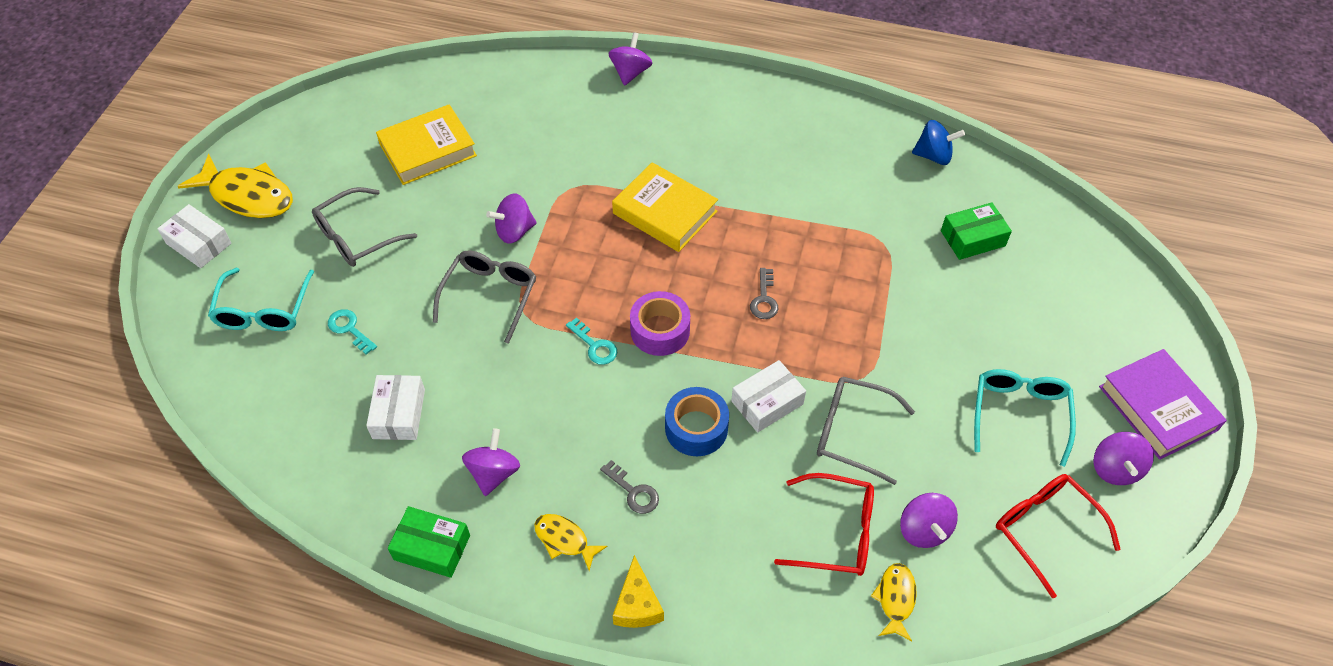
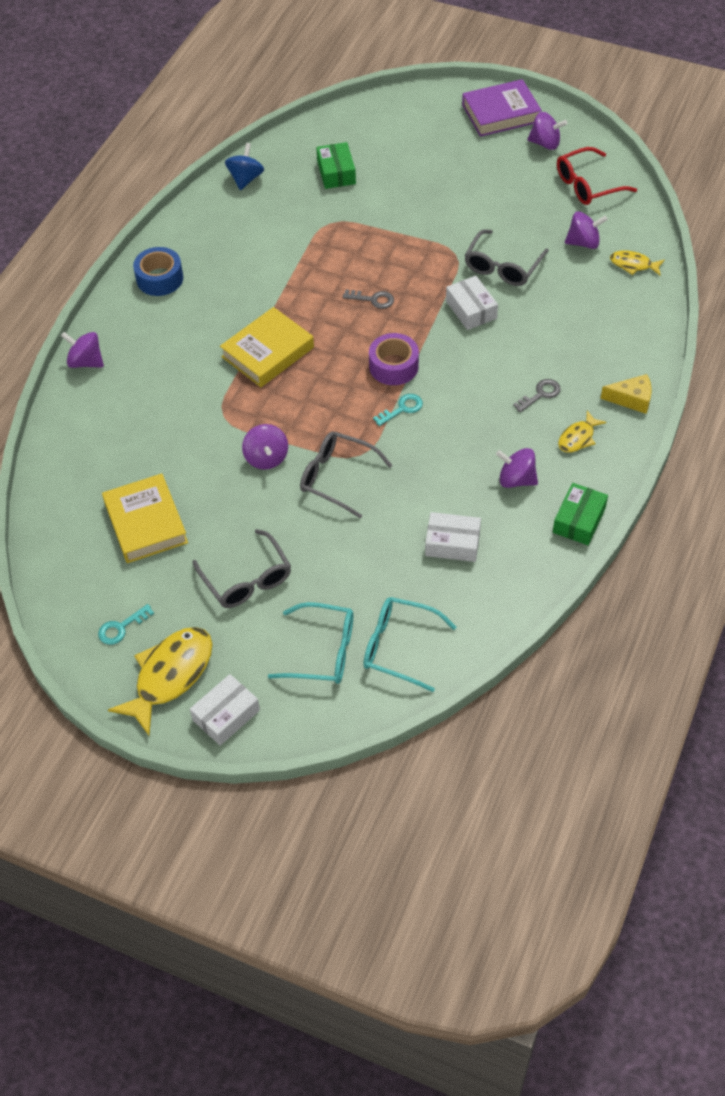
camera: 80 degrees left, 0 degrees up
(349, 329) = (356, 581): turquoise key -> turquoise key (121, 627)
(696, 428) = (489, 353): blue tape -> blue tape (159, 278)
(836, 532) = (582, 287): red glasses -> none
(1019, 414) = (498, 179): turquoise glasses -> turquoise glasses (399, 647)

